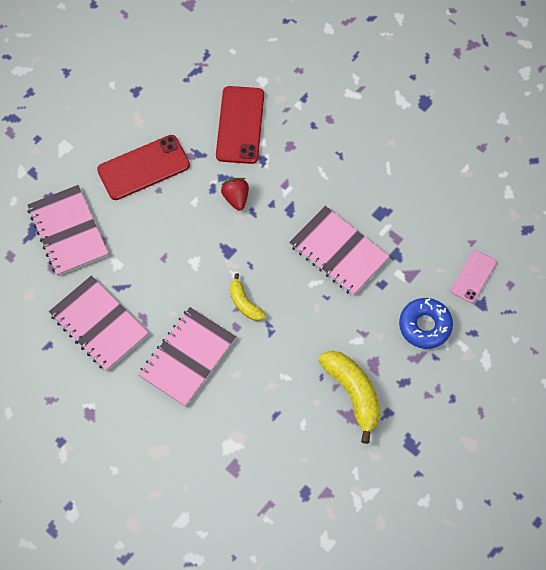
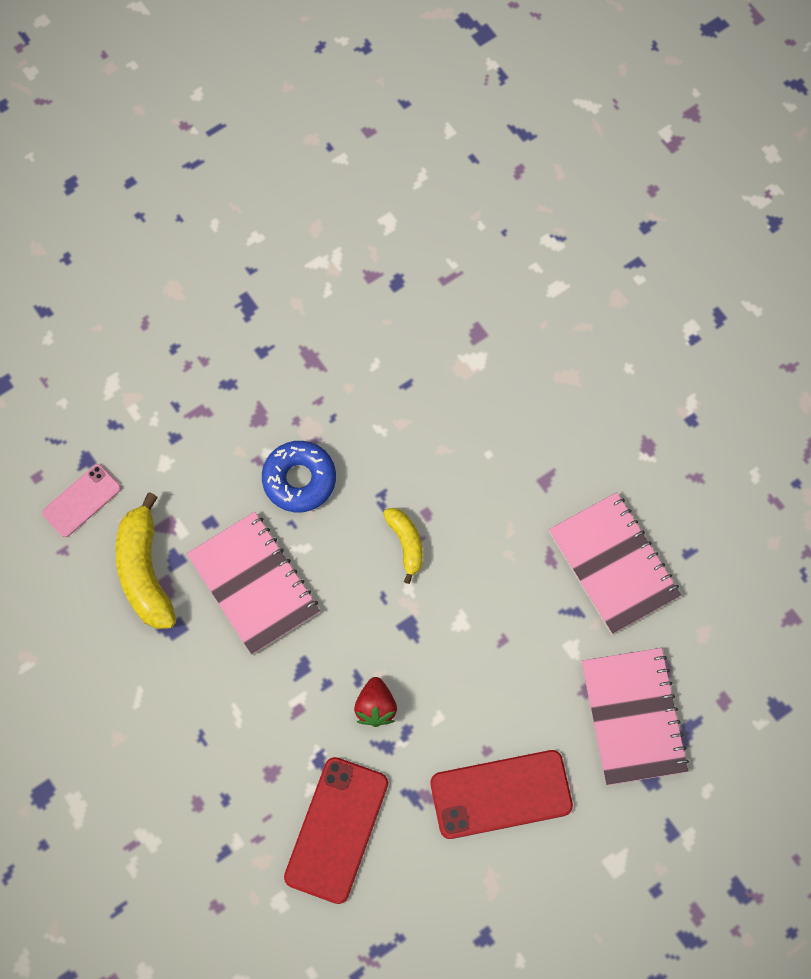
camera: 165 degrees left, 5 degrees up
(187, 357) = (502, 488): pink notebook -> none
(353, 394) = (298, 385): yellow banana -> yellow banana (144, 571)
(425, 326) = (173, 450): blue donut -> blue donut (299, 479)

